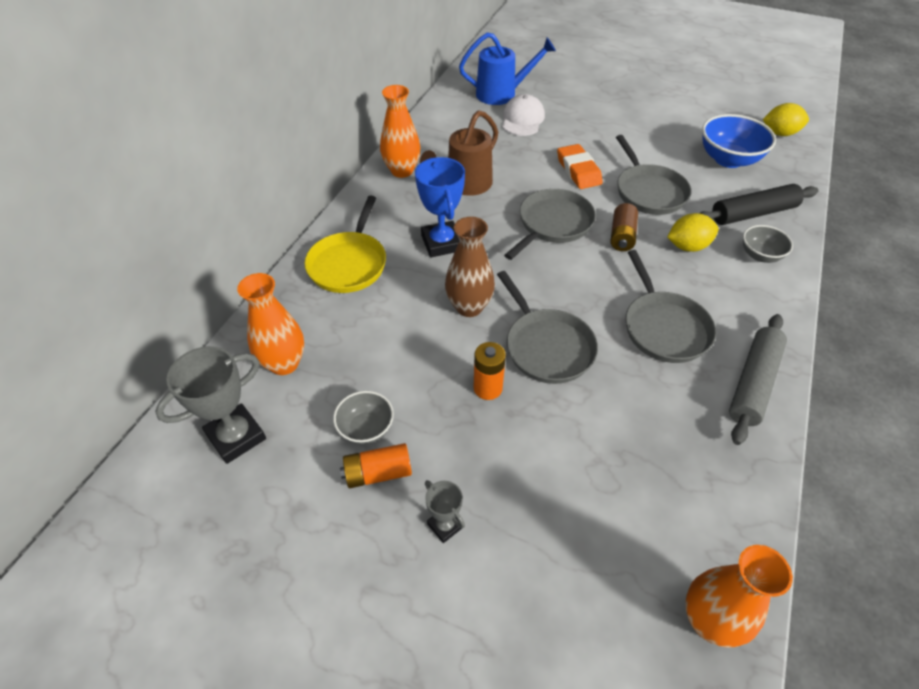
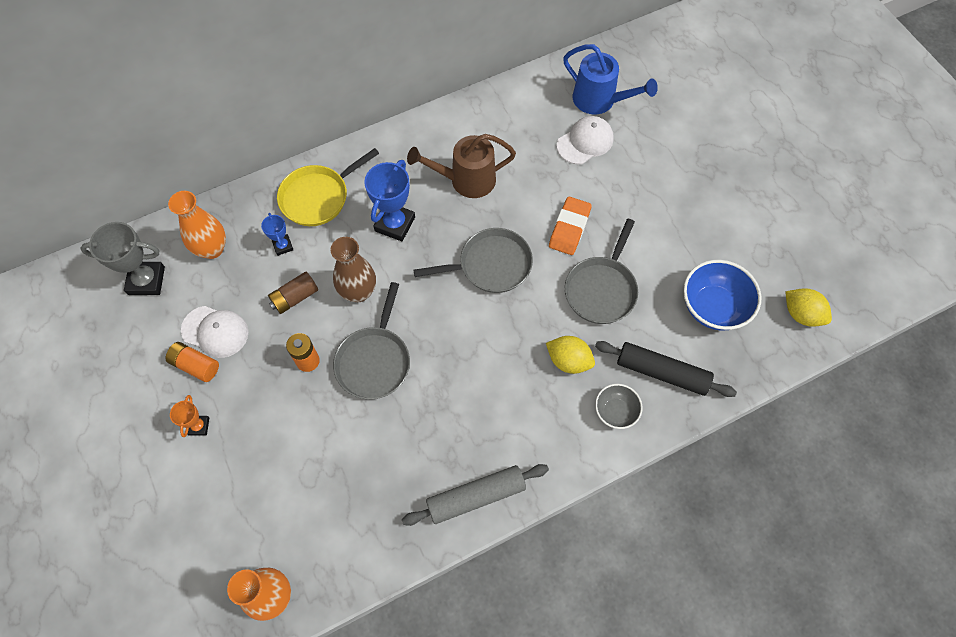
camera: 40 degrees right, 15 degrees up
(357, 317) = (283, 246): none -> blue trophy
(366, 428) = (215, 331): grey bowl -> white cap
(402, 171) = (434, 134): orange vase -> none
(445, 525) = (199, 426): grey trophy -> orange trophy
(622, 236) = (529, 314): brown battery -> brown battery (295, 297)
(663, 327) = (467, 409): grey pan -> none

